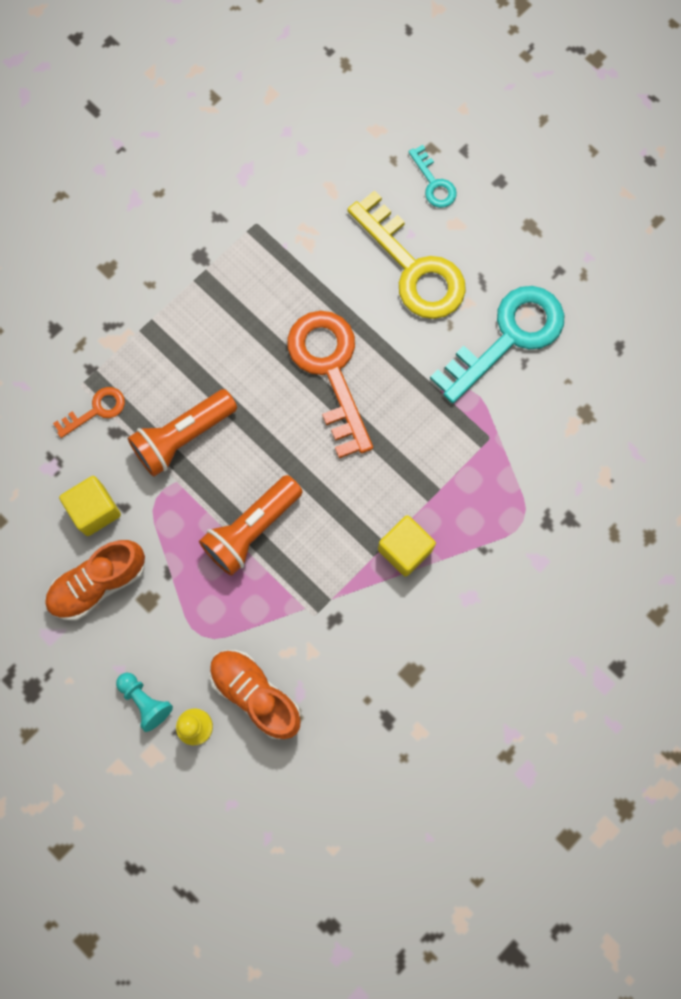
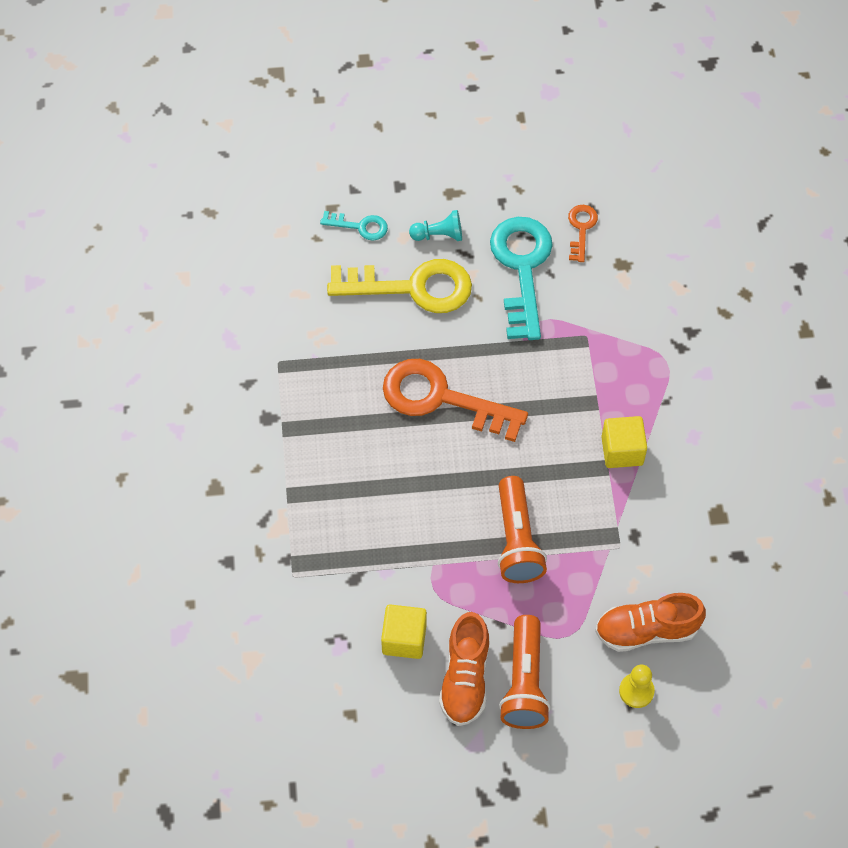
camera: 50 degrees left, 15 degrees down
(96, 410) = (323, 579): orange key -> orange key (581, 229)
(145, 701) = (587, 712): turquoise pawn -> turquoise pawn (439, 235)
(183, 437) = (402, 534): orange flashlight -> orange flashlight (524, 682)

